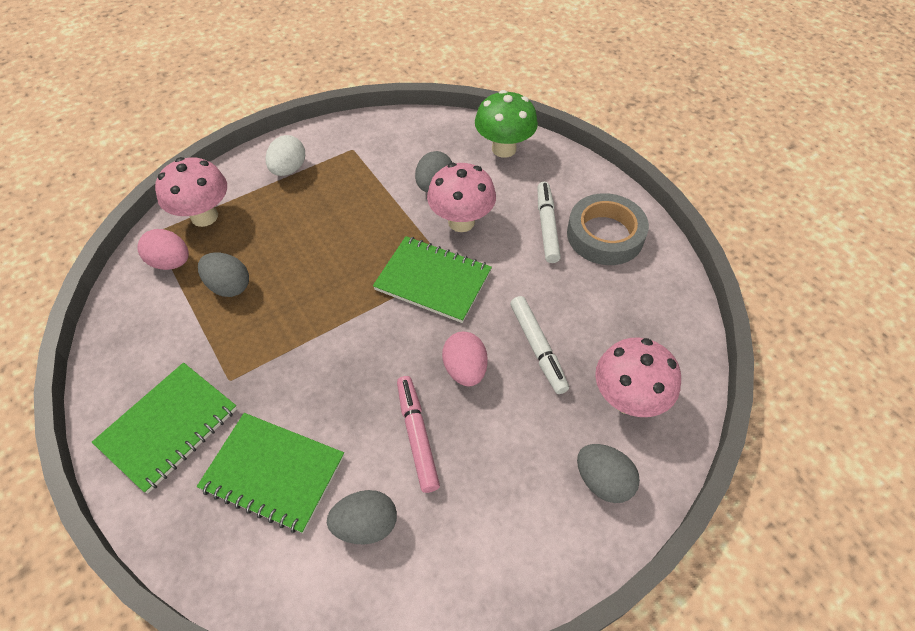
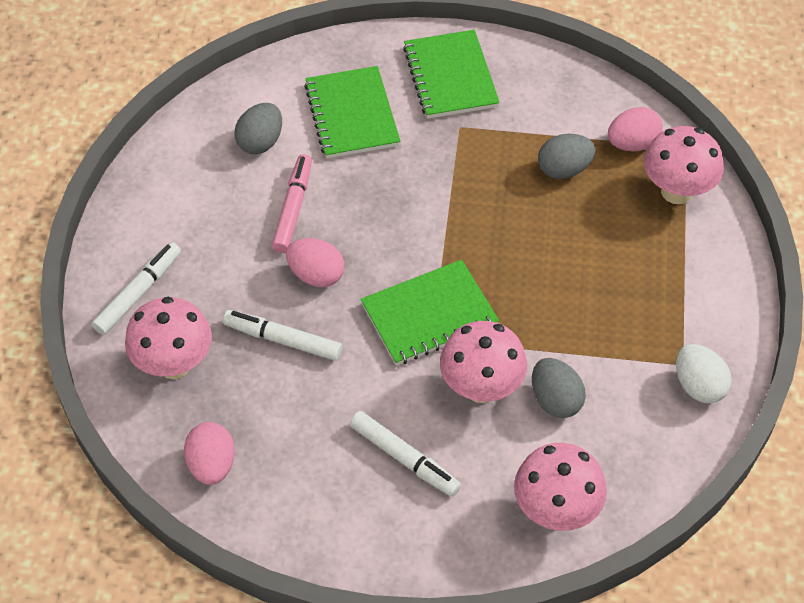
camera: 130 degrees right, 0 degrees up
(273, 473) = (352, 115): green notebook -> green notebook turned 75 degrees counterclockwise
(289, 169) = (694, 289): white egg -> white egg (698, 386)
(417, 436) = (293, 208): pink marker -> pink marker turned 105 degrees counterclockwise
(504, 149) = (555, 510): green mushroom -> pink mushroom
(603, 481) = (138, 293): grey egg -> white marker
(605, 235) = (343, 501): grey tape -> none
(663, 315) = (212, 465): none -> pink egg

